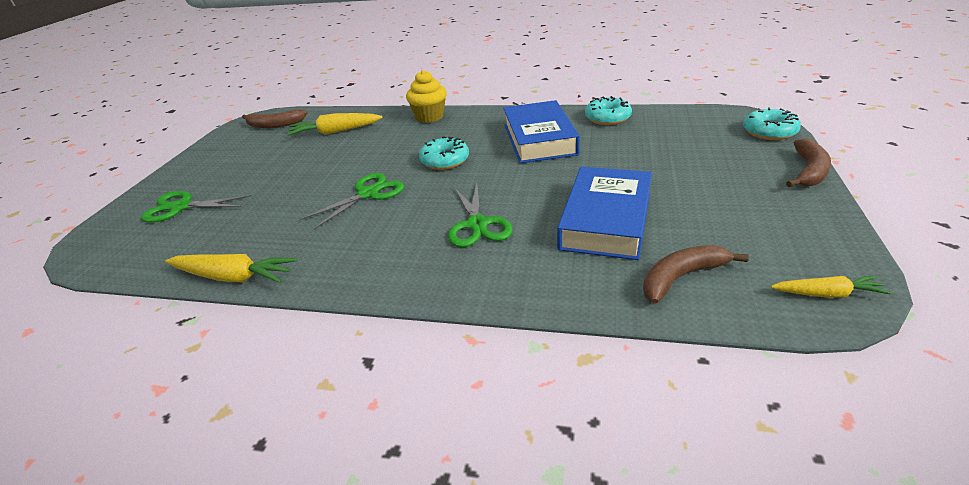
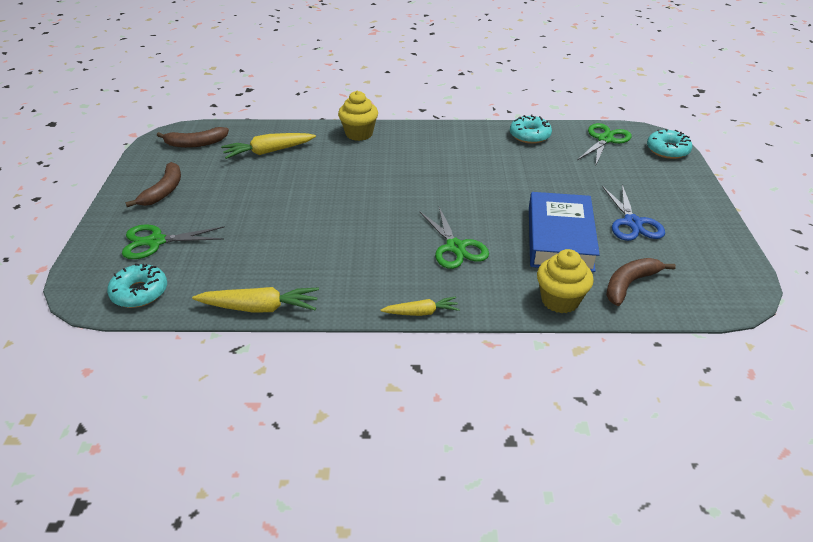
camera: 15 degrees left, 5 degrees up
(368, 194) = (341, 221): green scissors -> green scissors (605, 139)
(445, 161) = (397, 184): turquoise donut -> turquoise donut (139, 292)
(539, 139) = (476, 159): blue book -> none
(581, 292) = (560, 300): none -> yellow cupcake
(705, 206) = (632, 223): none -> blue scissors
(809, 171) = (703, 188): brown banana -> brown banana (164, 191)
(827, 294) = (729, 290): yellow carrot -> yellow carrot (421, 312)

